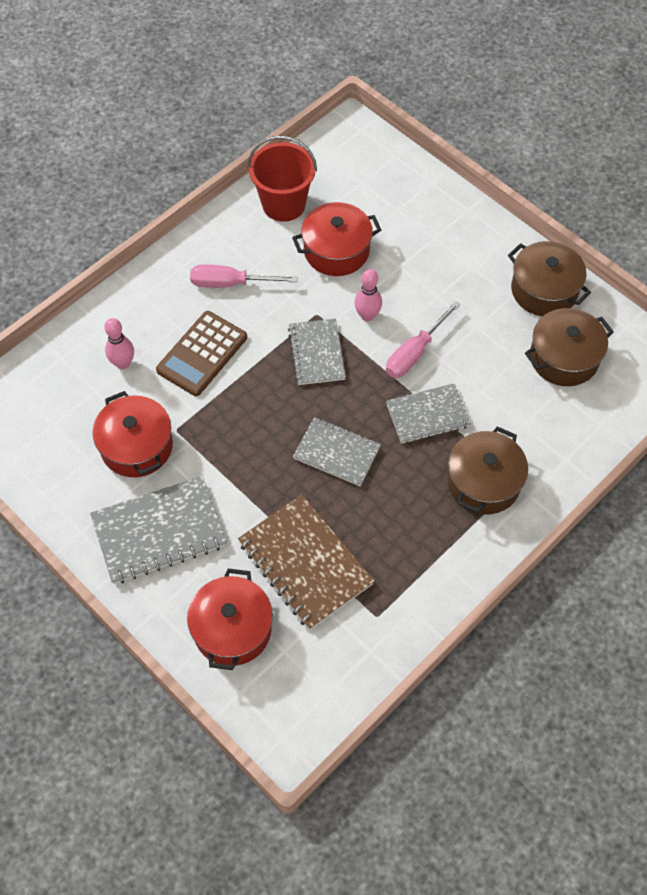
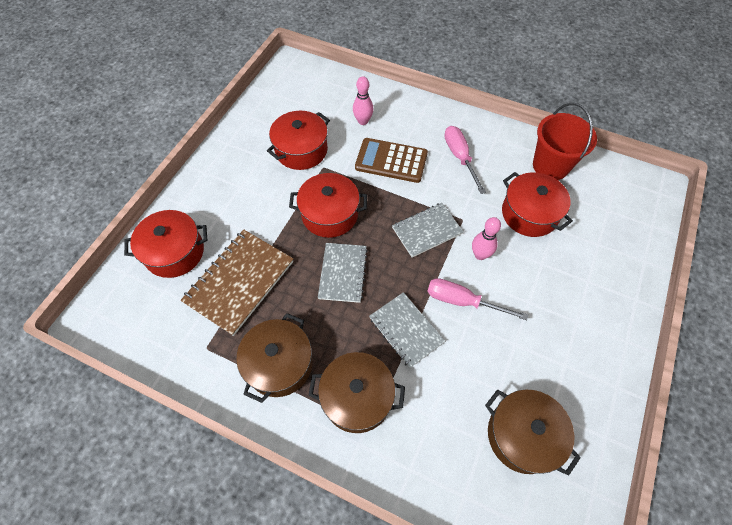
camera: 70 degrees right, 0 degrees up
(159, 531) = (240, 184): grey notebook -> none
(251, 443) = (330, 214): none -> red pot
(544, 290) = (589, 394): brown pot -> brown pot (279, 364)

